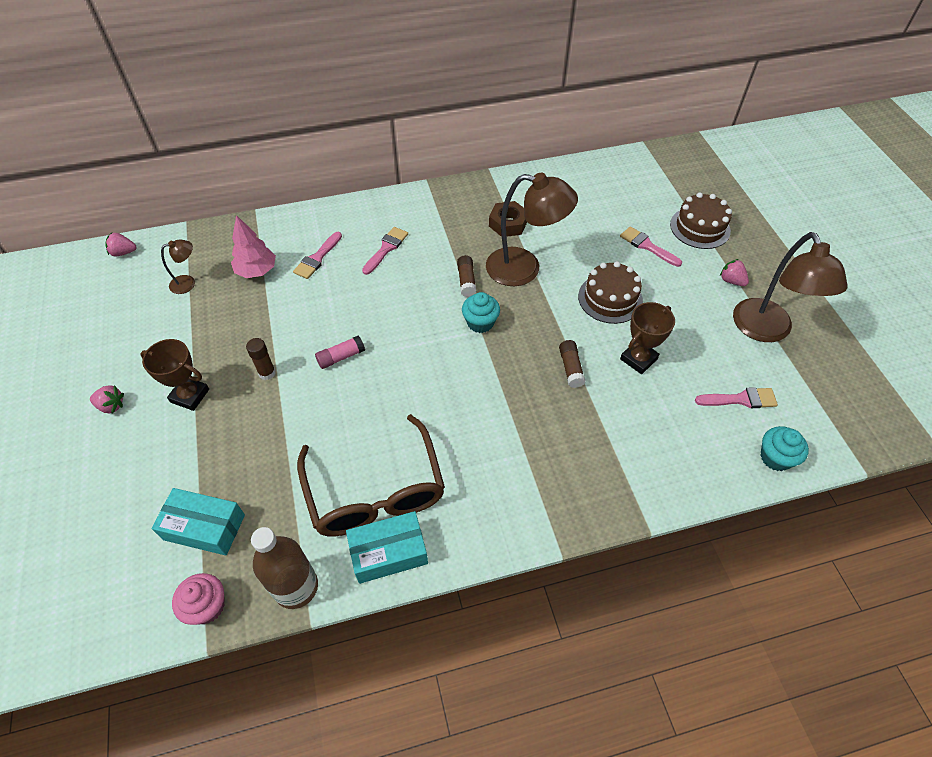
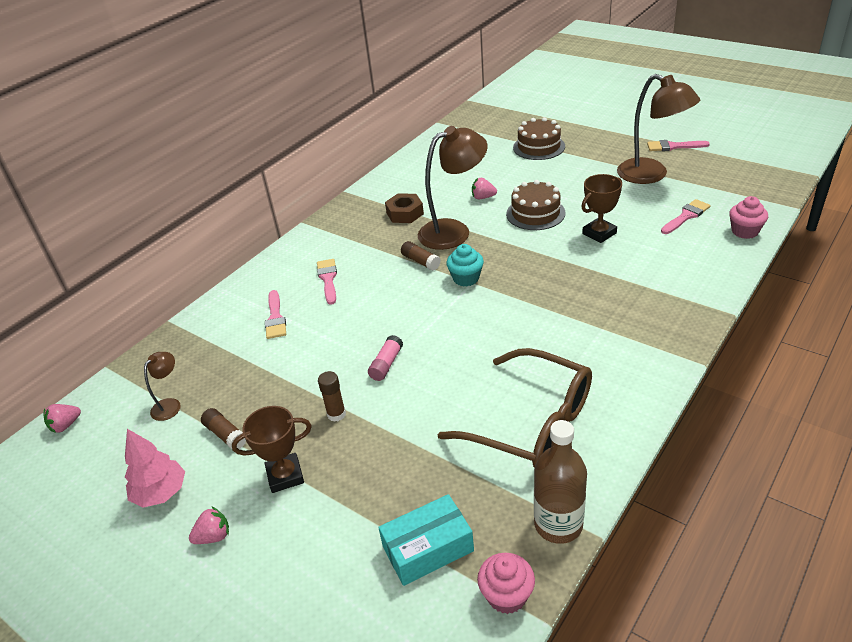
camera: 35 degrees left, 15 degrees down
(257, 271) = (229, 357): pink tree -> pink tree (161, 493)
(388, 552) = (594, 450): turquoise box -> none
(570, 368) = (564, 264): brown glue stick -> brown glue stick (225, 434)
(638, 359) = (599, 233): brown trophy -> brown trophy turned 45 degrees clockwise
(647, 246) = (519, 173): pink brush -> pink brush (673, 146)
(731, 281) = (596, 162): pink strawberry -> pink strawberry (483, 197)
(775, 457) = (745, 231): turquoise cupcake -> pink cupcake

